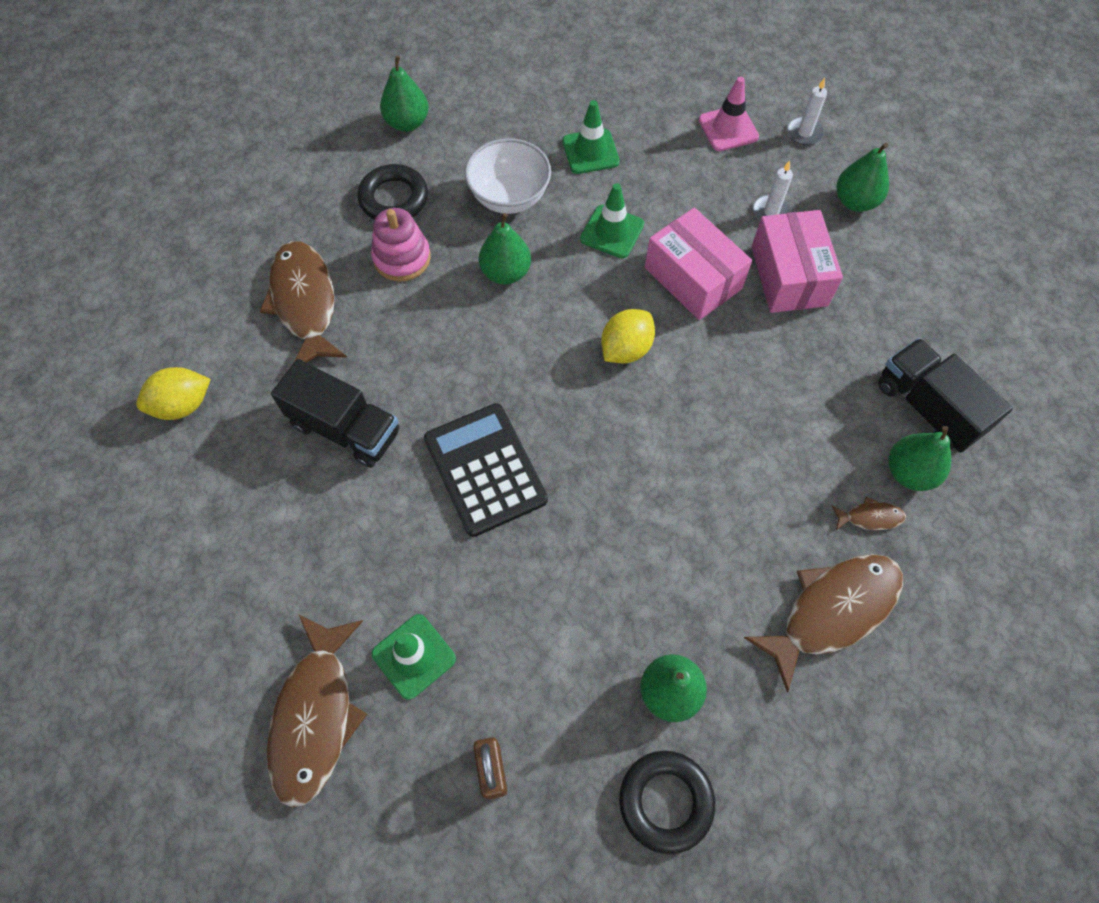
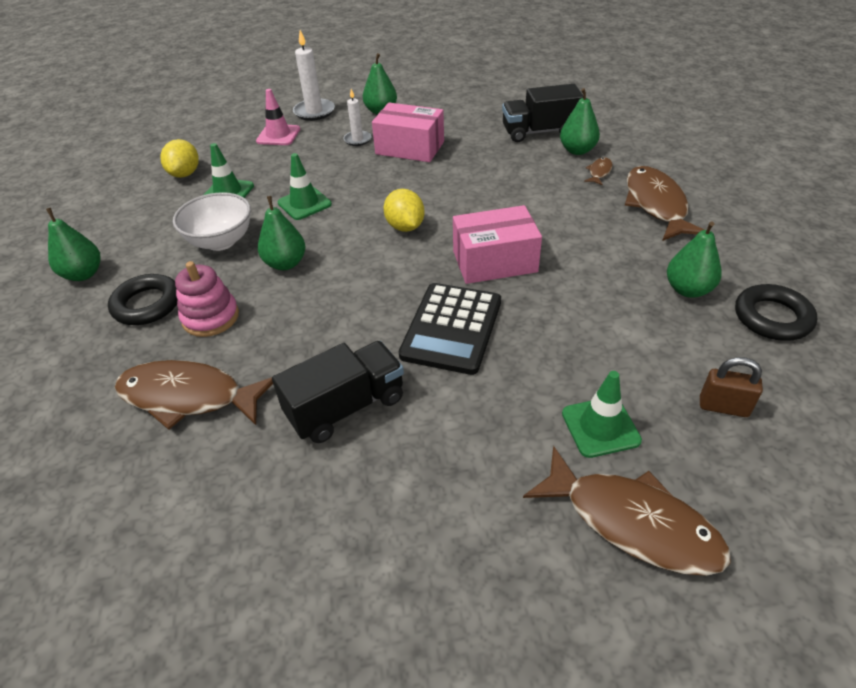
camera: 60 degrees left, 20 degrees down
(183, 405) = (209, 540): yellow lemon -> yellow lemon (185, 174)
(485, 469) = (451, 328): black calculator -> black calculator turned 75 degrees counterclockwise
(692, 278) = (376, 182): pink box -> pink box (494, 261)
(804, 133) = (314, 112): white candle -> white candle, size x1.60

